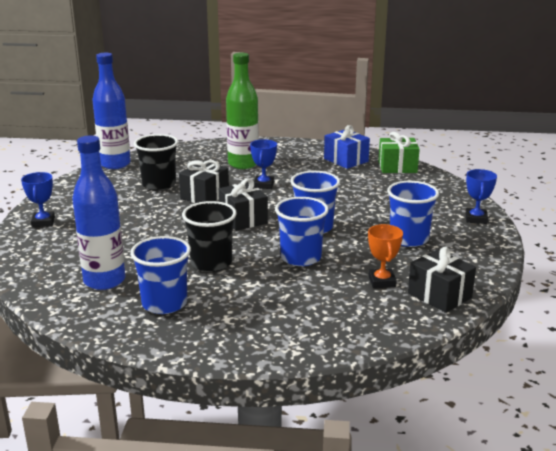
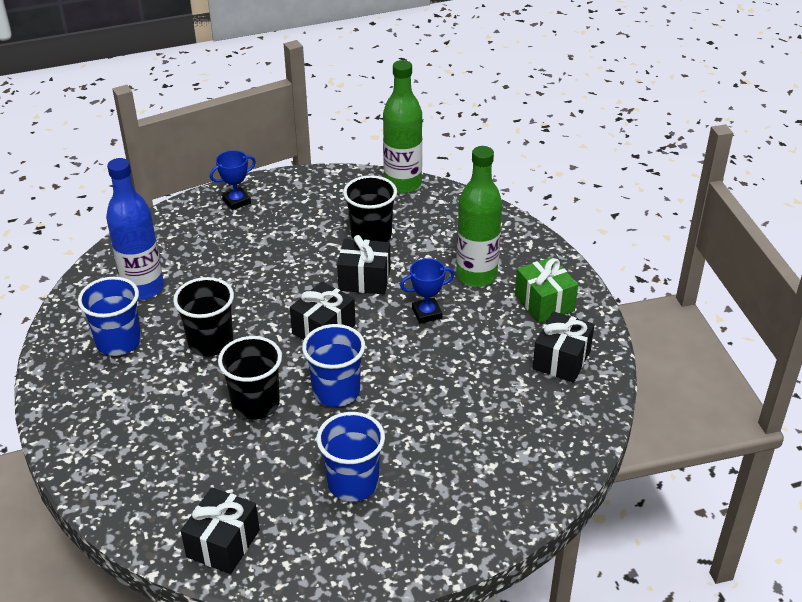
camera: 65 degrees right, 15 degrees up
(115, 164) = (402, 184): blue bottle -> green bottle
(301, 258) = (255, 404): blue cup -> black cup
(346, 160) = (561, 360): blue gift -> black gift
(382, 281) = (233, 485): orange trophy -> none
(397, 167) = (577, 417): green gift -> green gift (544, 303)
(476, 219) = (453, 538): blue trophy -> none

